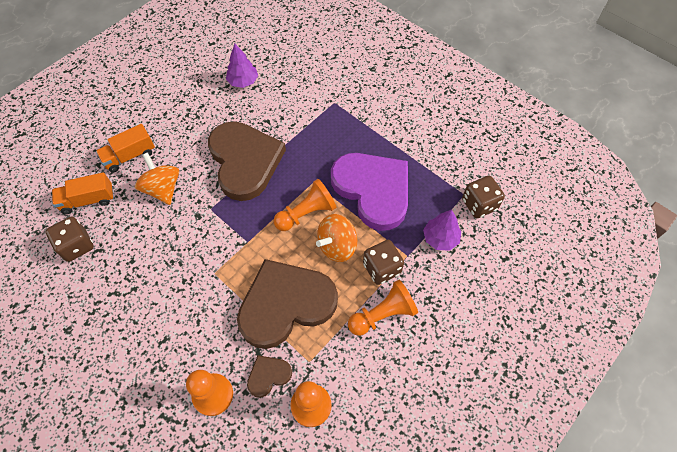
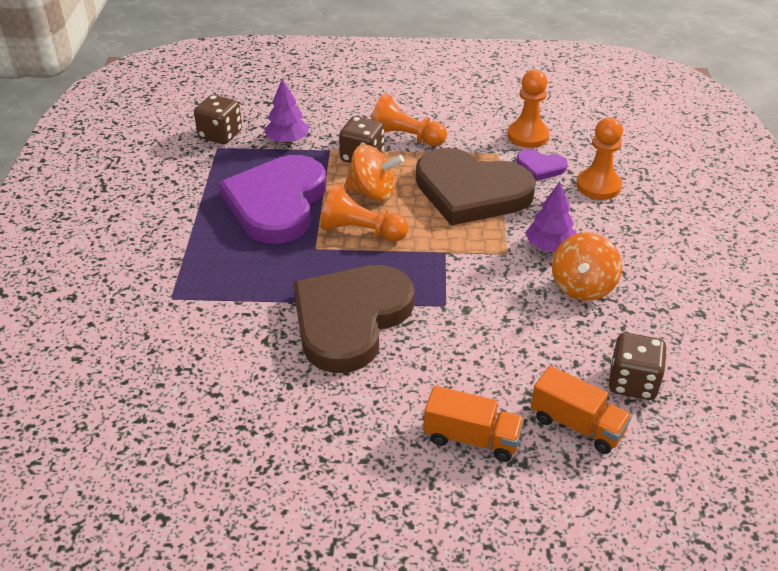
camera: 130 degrees left, 20 degrees down
(163, 189) = (473, 365): orange spinning top -> orange spinning top (582, 287)
(243, 81) = (216, 413): purple tree -> purple tree (549, 247)
(268, 375) = (540, 167): brown heart -> purple heart

